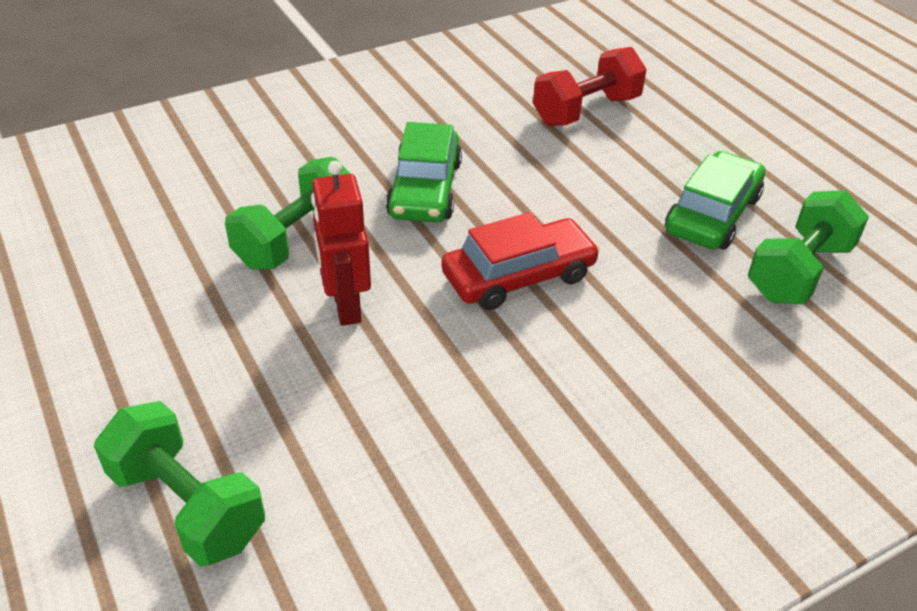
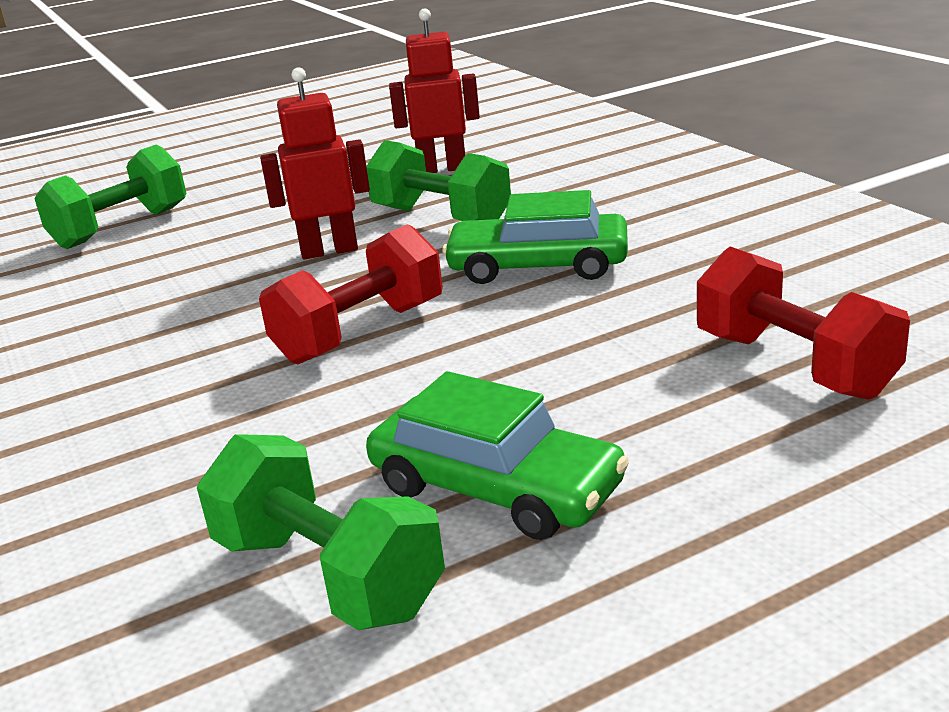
camera: 95 degrees right, 15 degrees down
(160, 239) = (442, 169): none -> red robot
(519, 276) = (360, 333): red car -> red dumbbell

